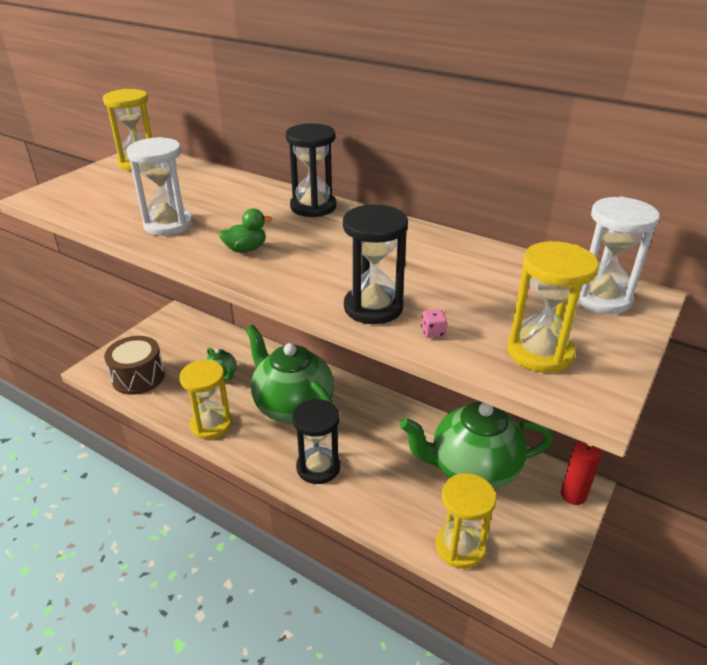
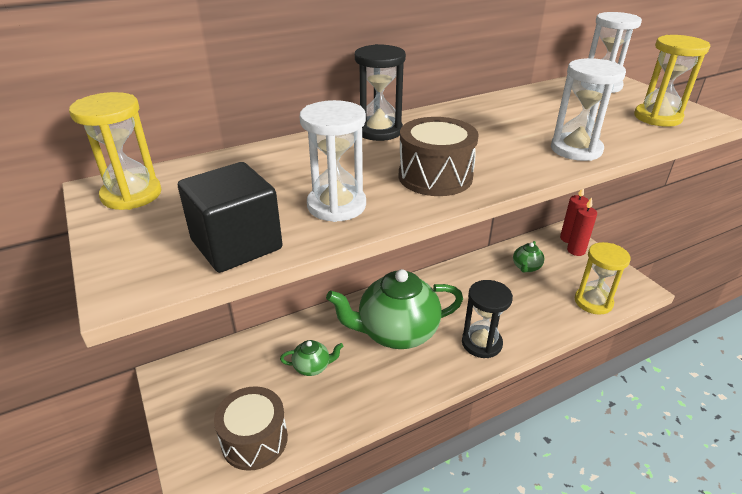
camera: 60 degrees left, 0 degrees up
(97, 209) = (236, 245): none -> black cube
(211, 424) = (381, 398): yellow hourglass -> none
(245, 249) = (435, 176): green duck -> brown drum
(373, 307) = (576, 149): black hourglass -> white hourglass
(433, 332) = (621, 139): pink dice -> none
(472, 469) = (526, 267): green teapot -> green teapot, size x0.43
(553, 508) = (576, 251): none -> red candle

